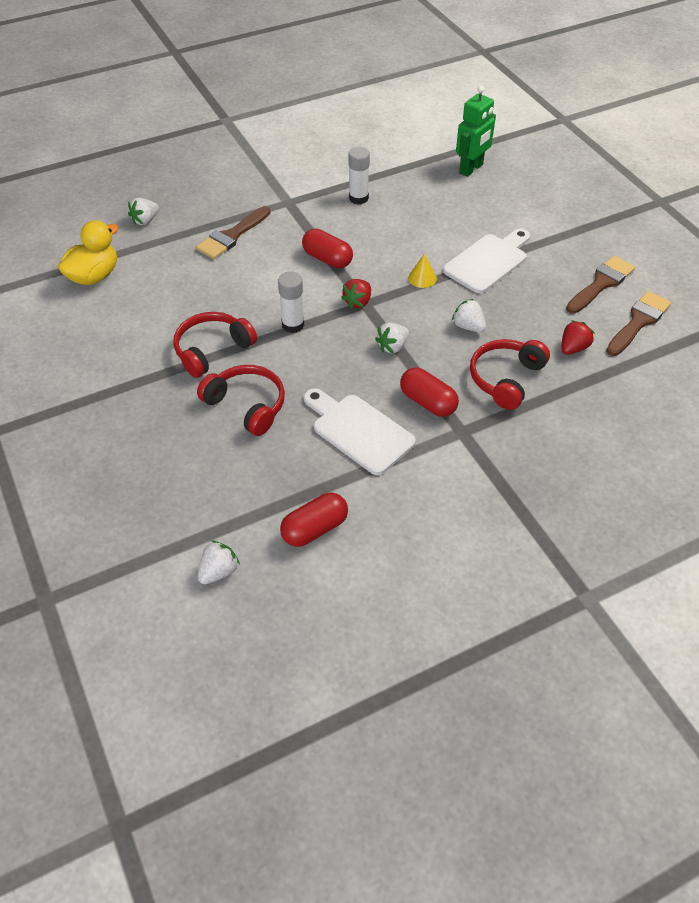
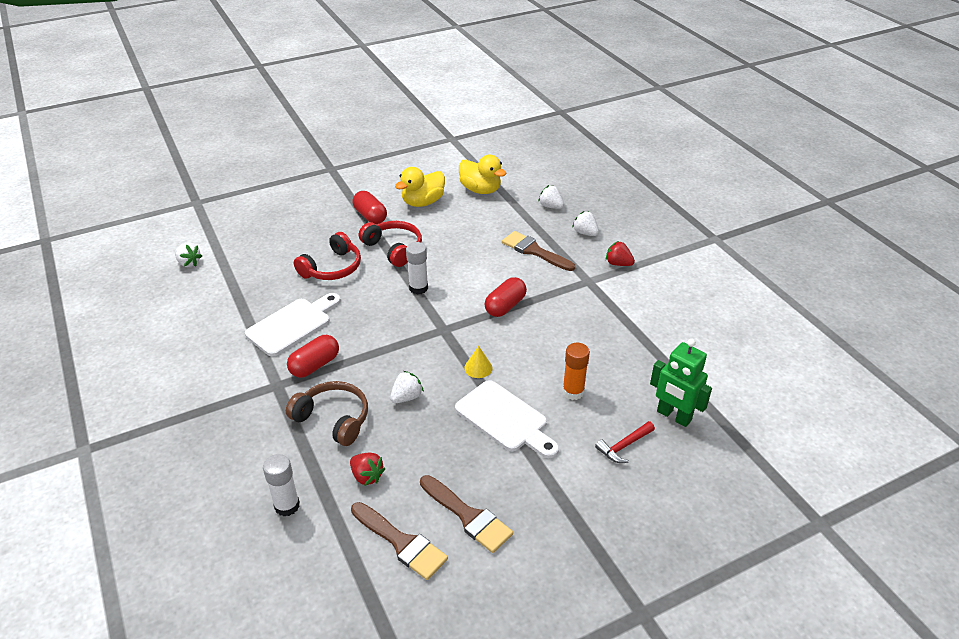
camera: 90 degrees right, 10 degrees down
(111, 328) = (423, 202): none -> yellow duck
(314, 529) = (207, 303): red capsule -> red capsule (370, 216)
(358, 198) = (601, 326): white glue stick -> white glue stick (287, 506)
(358, 302) = (445, 325): red strawberry -> red strawberry (618, 264)
(392, 347) = (385, 345): white strawberry -> white strawberry (585, 233)
(449, 220) = (573, 392): none -> orange glue stick
(506, 379) = (333, 419): red headphones -> brown headphones
(508, 197) = (624, 446): none -> red hammer

